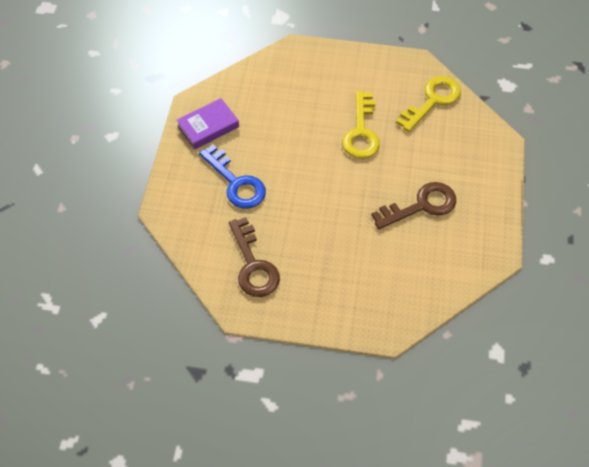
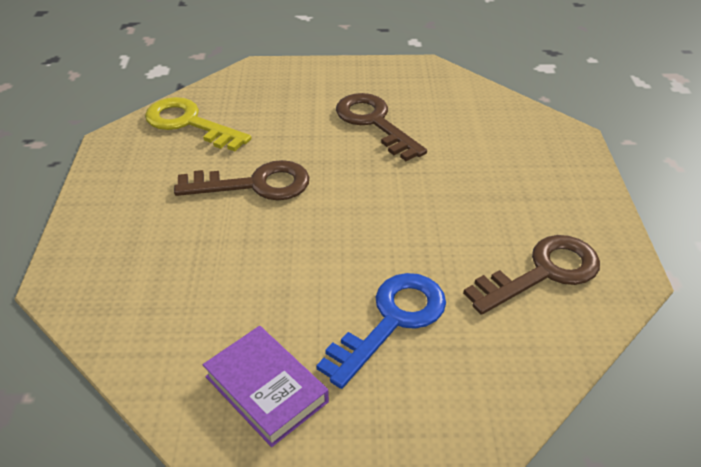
camera: 100 degrees left, 15 degrees down
(361, 132) = (255, 184): yellow key -> brown key

